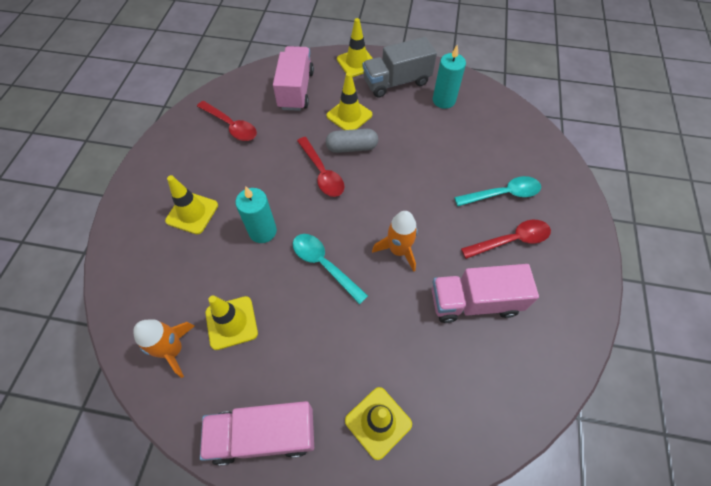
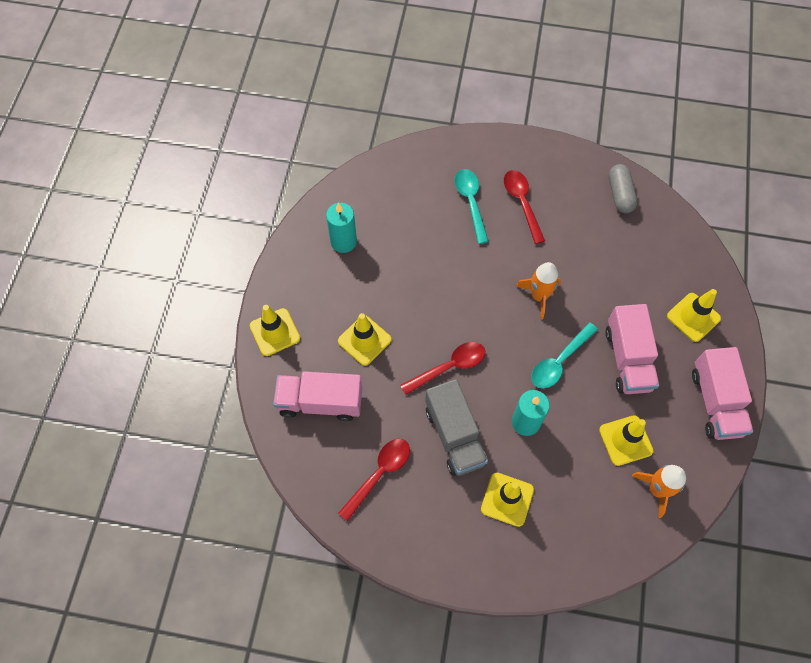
camera: 90 degrees left, 5 degrees up
(352, 147) = (413, 337): grey capsule -> grey capsule (620, 194)
(396, 82) = (312, 288): grey truck -> grey truck (454, 435)
(474, 302) = (585, 239): pink truck -> pink truck (628, 359)

